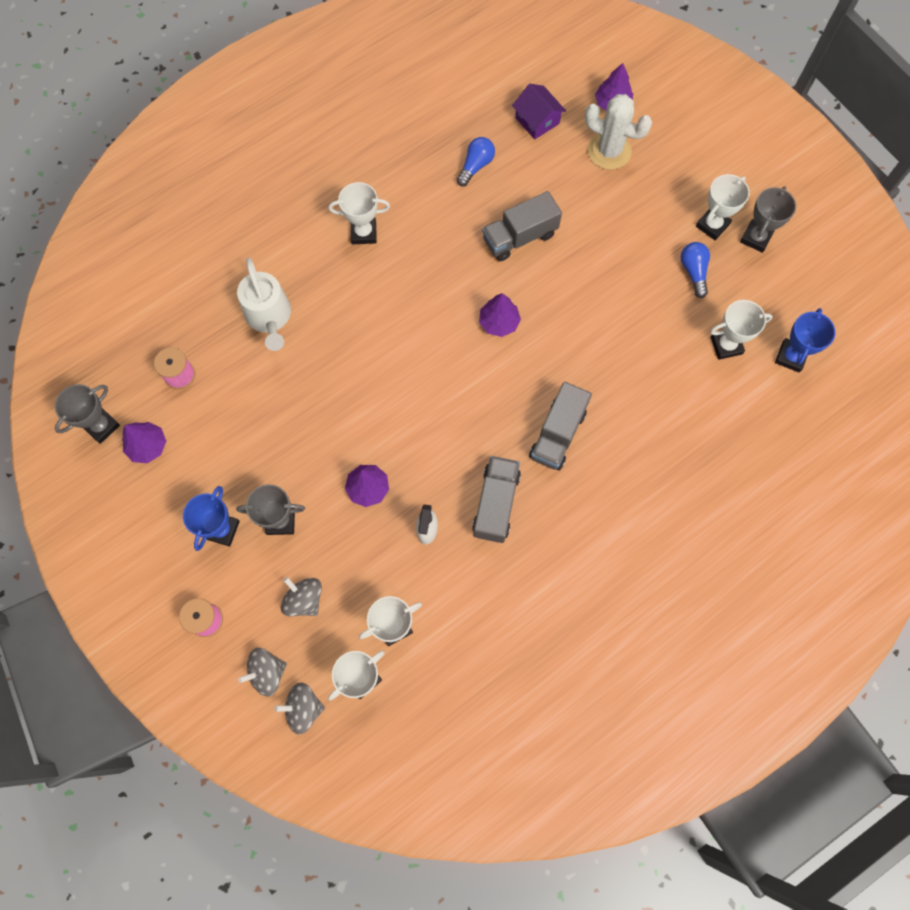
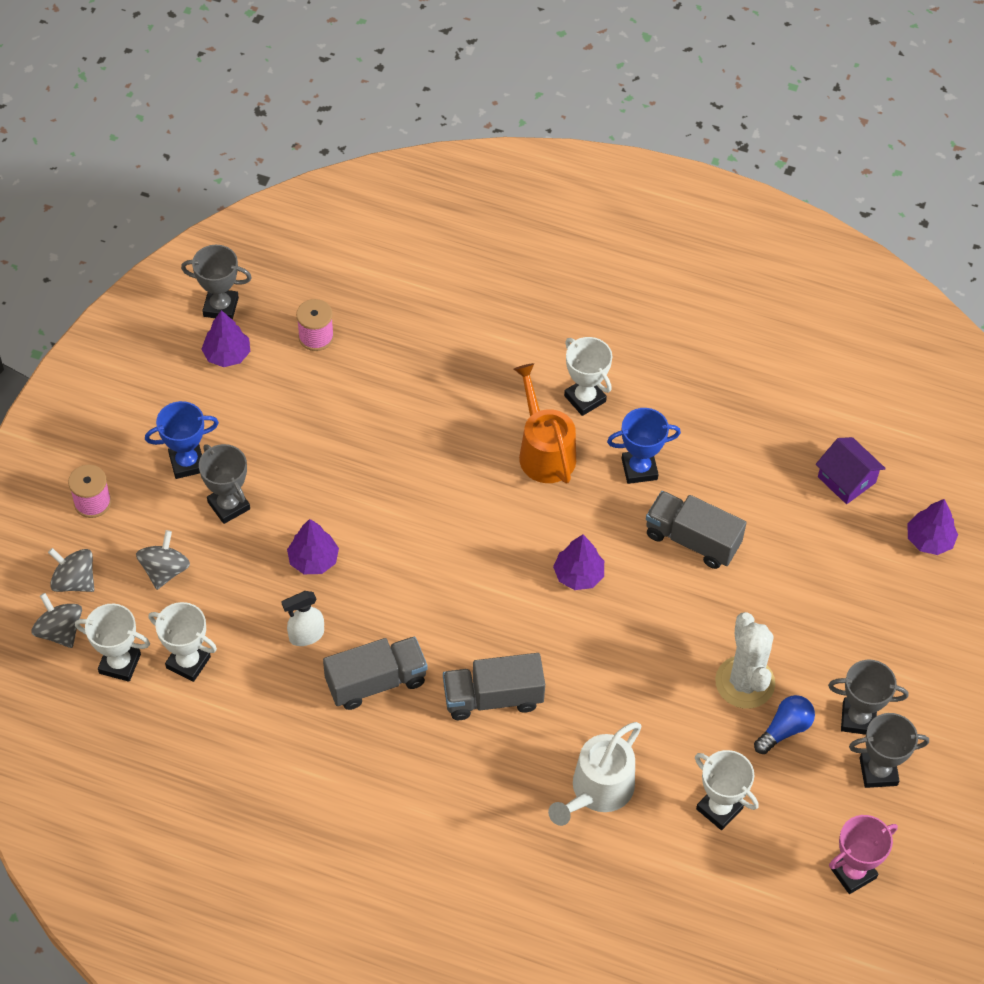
camera: 55 degrees right, 15 degrees down
(269, 317) = (430, 373): white watering can -> white watering can (597, 790)
(387, 284) = (544, 451): none -> orange watering can
(476, 166) = (743, 453): blue light bulb -> none
(537, 120) = (846, 479): purple house -> purple house turned 60 degrees counterclockwise
(609, 151) = (866, 568): white cactus -> white cactus (745, 682)
(712, 225) = (858, 719): white trophy -> grey trophy
(791, 357) = (756, 882): blue trophy -> blue trophy (639, 469)
(816, 297) = (852, 872): none -> pink trophy

